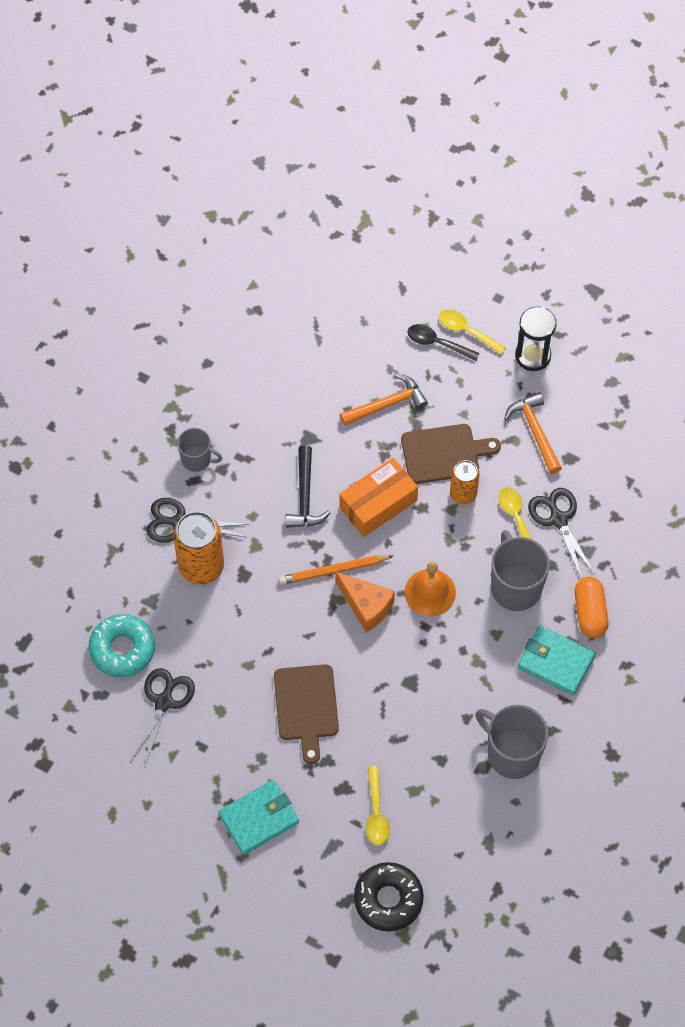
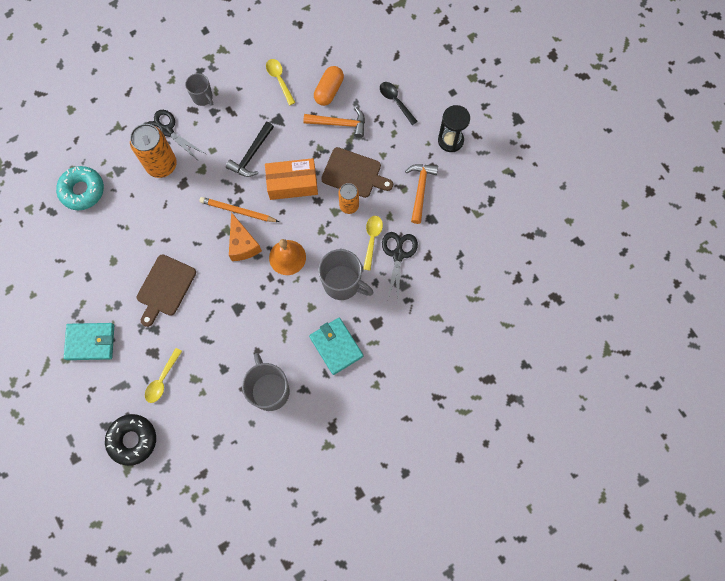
camera: 30 degrees right, 10 degrees up
(164, 702) = (84, 237): black scissors -> none
(467, 331) = (419, 103): yellow spoon -> yellow spoon (279, 80)
(515, 587) = (342, 283): grey mug -> grey mug turned 105 degrees clockwise
(589, 612) = (378, 326): orange capsule -> orange capsule (329, 90)

